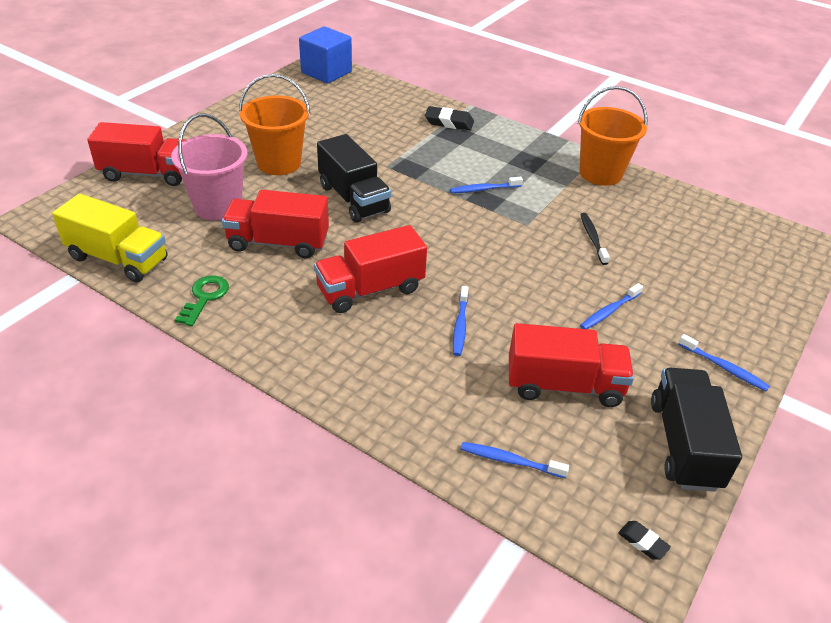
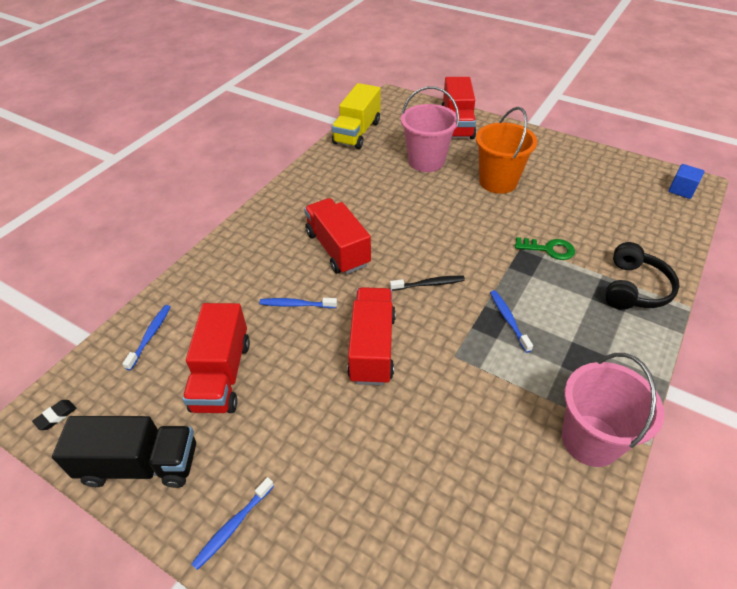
camera: 90 degrees right, 5 degrees up
(205, 297) = (322, 172): green key -> green key (549, 249)
(278, 243) = (388, 195): red truck -> red truck (372, 348)
(326, 72) = (681, 190): blue cube -> blue cube, size x0.56
(353, 199) = (459, 229): black truck -> none
(449, 122) = (634, 288): black eraser -> black headphones
(592, 238) = (443, 417): black toothbrush -> black toothbrush (429, 284)
(600, 173) = (590, 440): orange bucket -> pink bucket
(609, 311) = (319, 421): blue toothbrush -> none

